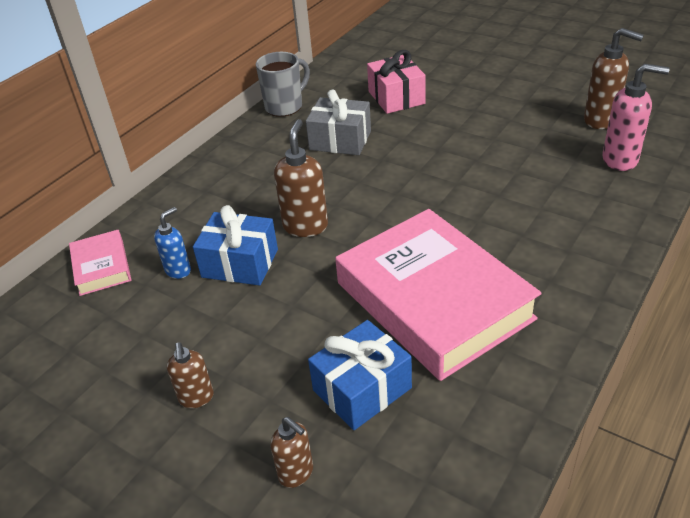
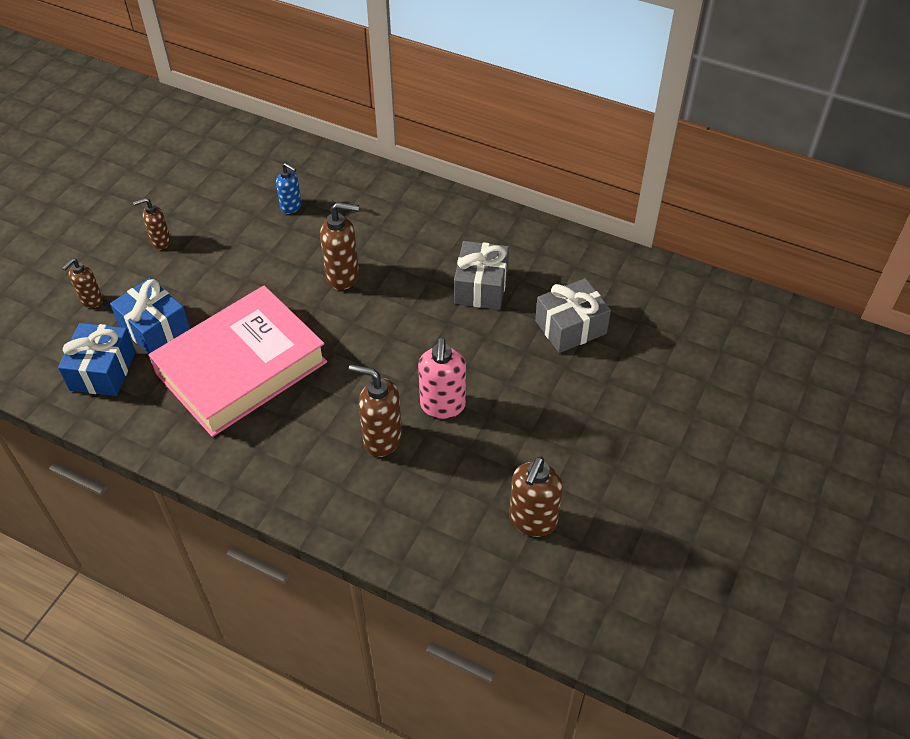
camera: 80 degrees right, 10 degrees up
(101, 267) = (299, 163): pink book -> none
(240, 263) = (297, 241): blue gift -> blue gift (103, 371)
(285, 106) = (544, 237): grey mug -> none
(396, 97) = (570, 327): pink gift -> grey gift
(527, 197) = (382, 439): none -> brown soap dispenser
(620, 160) = (448, 530): pink soap dispenser -> pink soap dispenser (442, 406)

